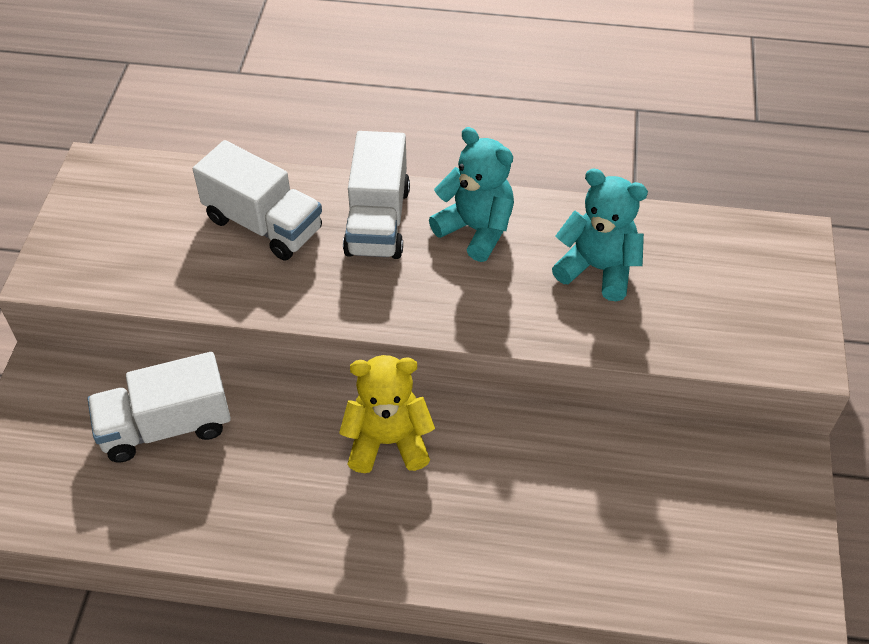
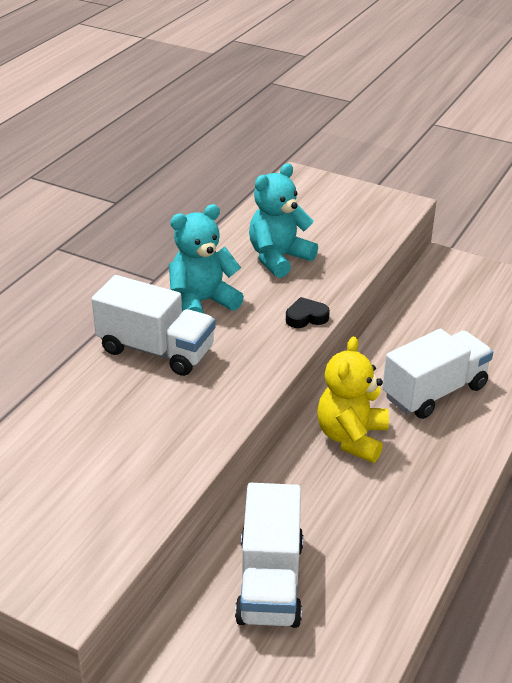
camera: 70 degrees left, 15 degrees down
(263, 224) = (111, 419): white truck -> white truck (434, 392)
(495, 325) = (306, 317): none -> black heart

